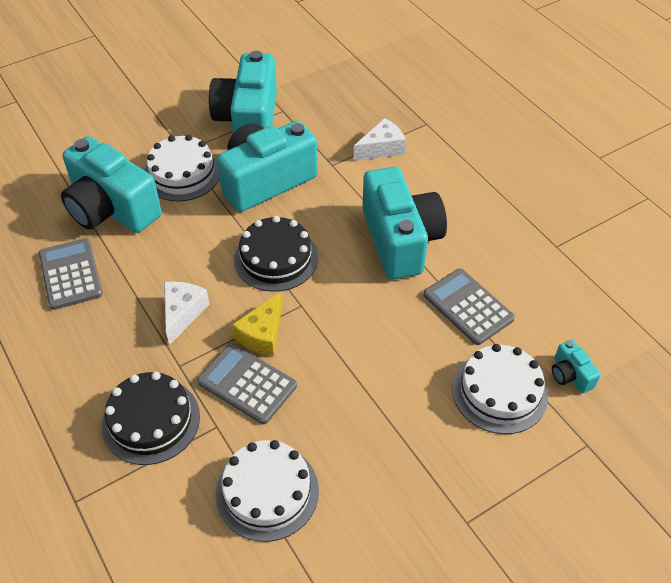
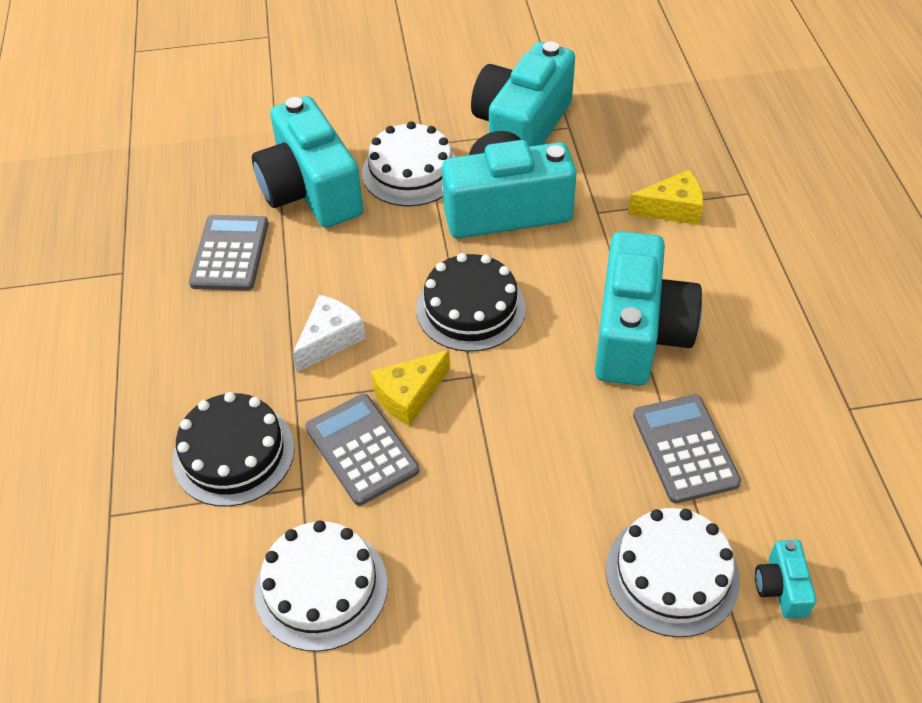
camera: 25 degrees right, 0 degrees up
(381, 148) = (672, 209): white cheese -> yellow cheese

